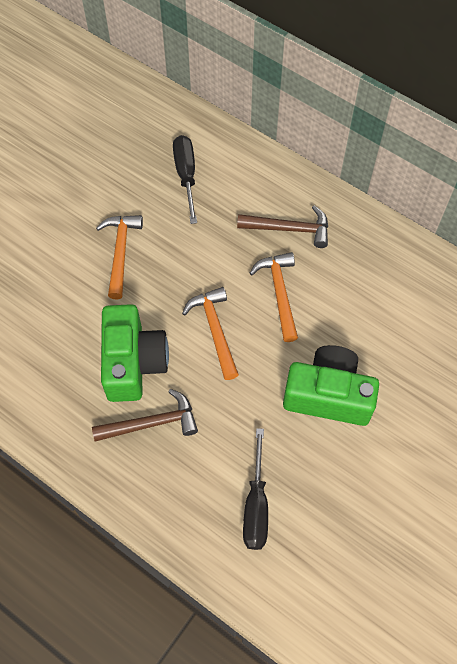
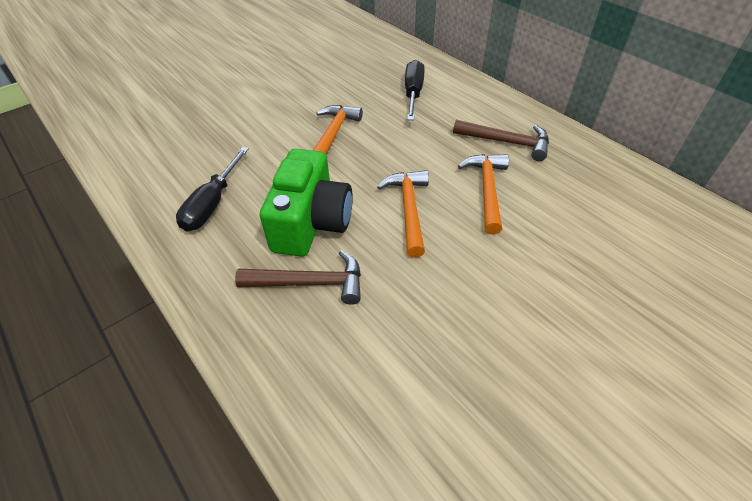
camera: 15 degrees right, 15 degrees down
(256, 506) = (412, 408): black screwdriver -> black screwdriver (212, 204)
(328, 395) = (531, 296): green camera -> none

